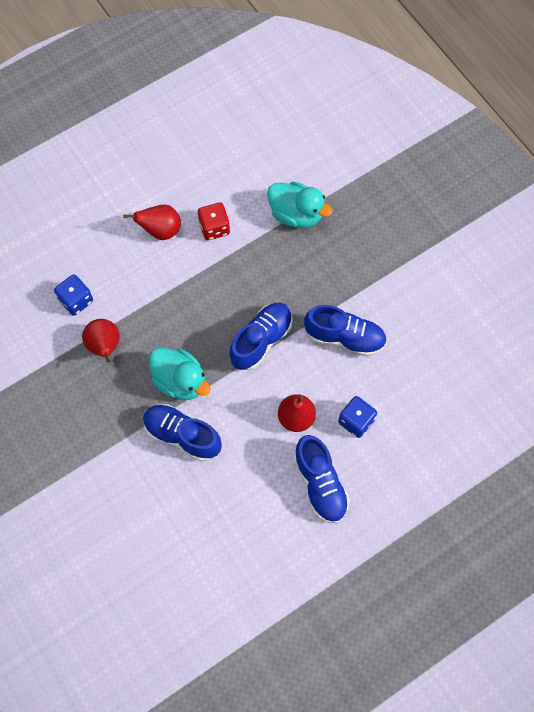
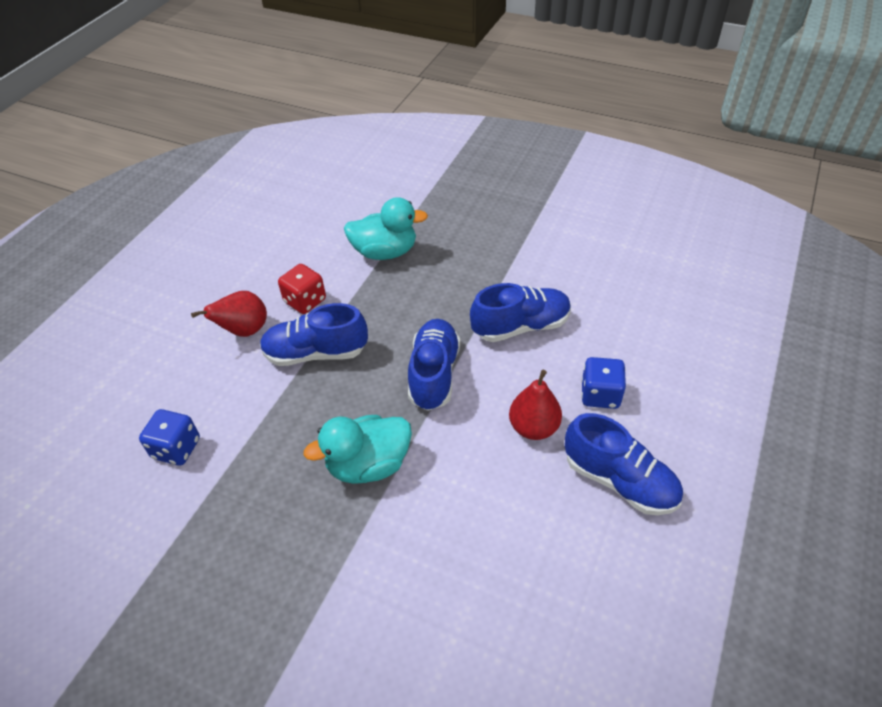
camera: 30 degrees left, 20 degrees down
(104, 346) = (245, 479): red pear -> none
(180, 381) = (368, 464): turquoise duck -> turquoise duck turned 150 degrees clockwise
(182, 435) = (413, 524): blue shoe -> blue shoe (316, 353)

